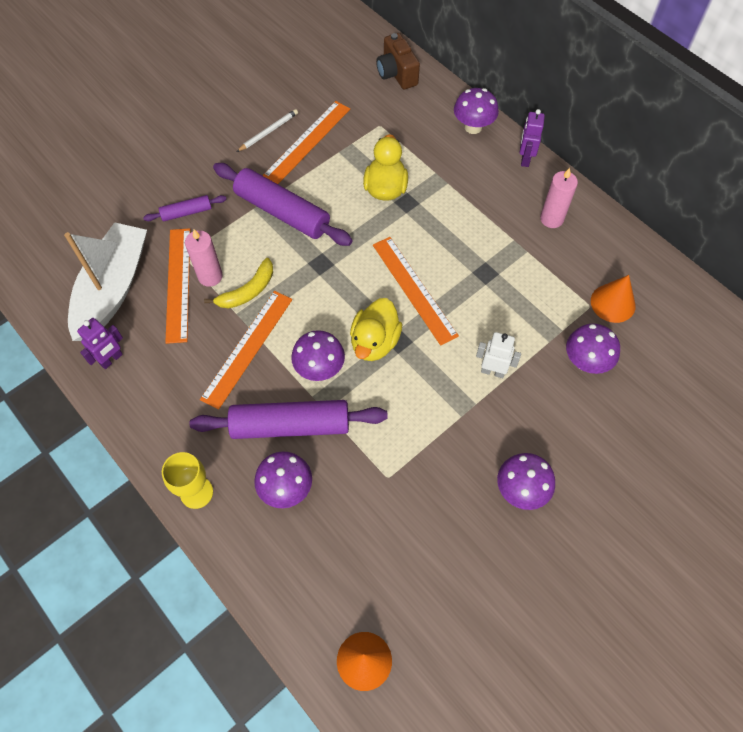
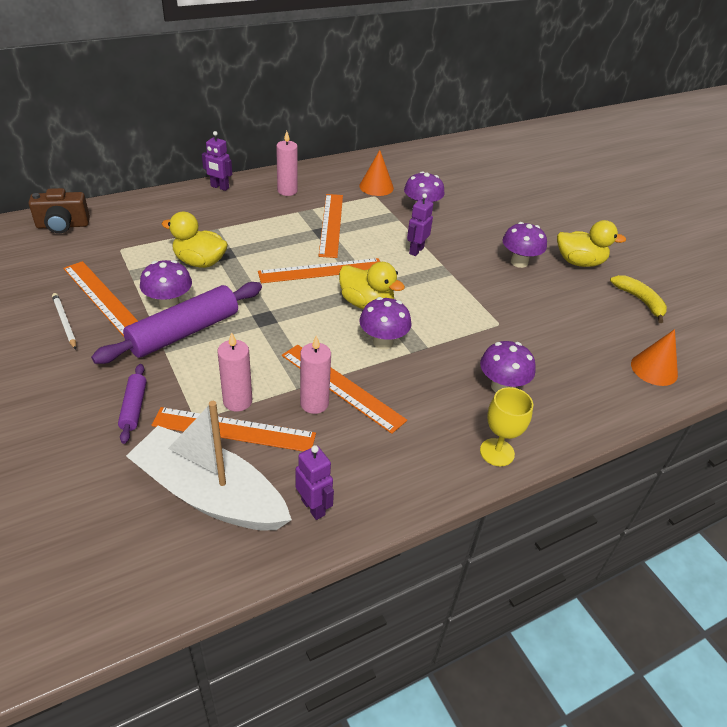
camera: 80 degrees left, 20 degrees down
(221, 332) = (314, 403): none -> pink candle
(248, 291) = (272, 375): yellow banana -> yellow banana (640, 301)
(290, 425) = (437, 372): purple rolling pin -> none
(473, 127) = (165, 202): purple mushroom -> purple mushroom (169, 304)
(493, 371) = (416, 250): white robot -> purple robot
(504, 277) = (331, 224): none -> orange ruler
(555, 568) = (579, 262): none -> yellow duck

